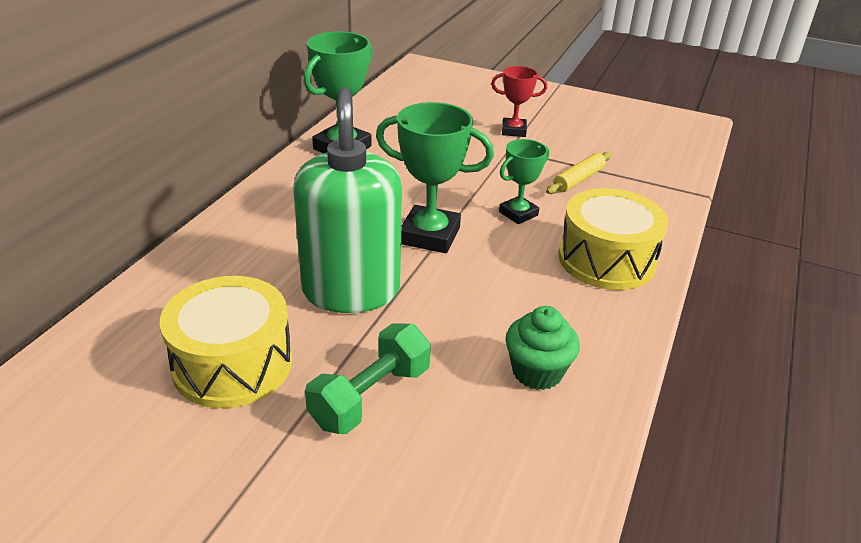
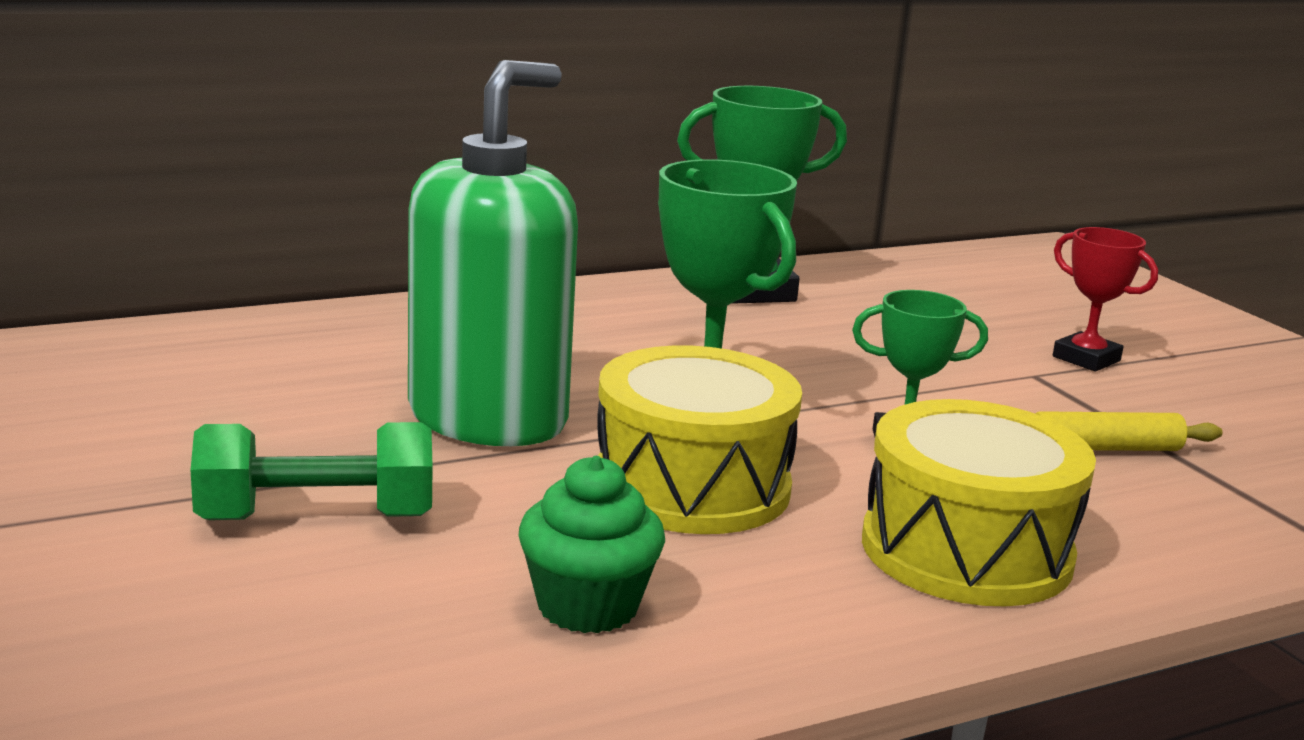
camera: 40 degrees right, 15 degrees down
(232, 364) = (224, 419): yellow drum -> yellow drum (691, 486)

